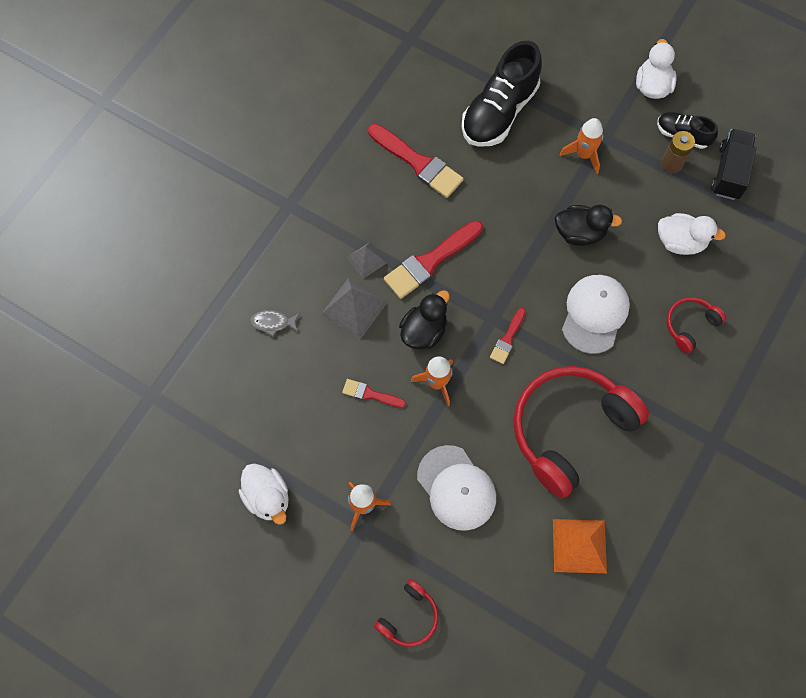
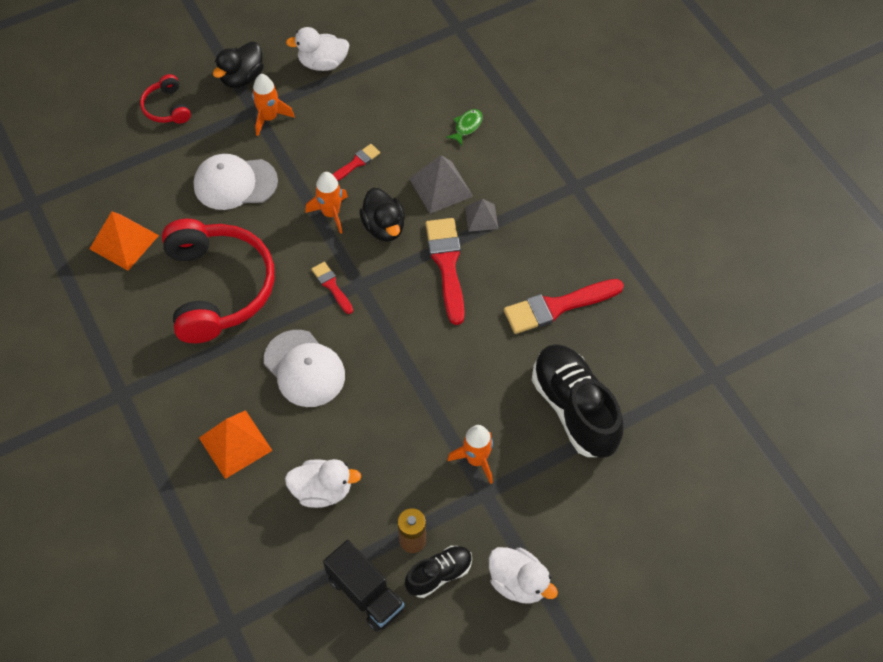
camera: 120 degrees right, 10 degrees down
(273, 322) = (467, 126): grey fish -> green fish
(580, 233) = (393, 404): black duck -> black duck (242, 78)
(680, 242) = (322, 491): white duck -> white duck turned 135 degrees counterclockwise
(690, 325) = (235, 444): red headphones -> orange pyramid

